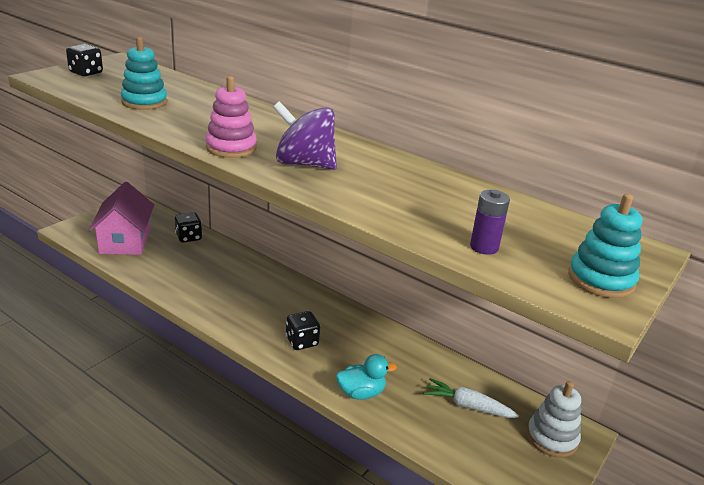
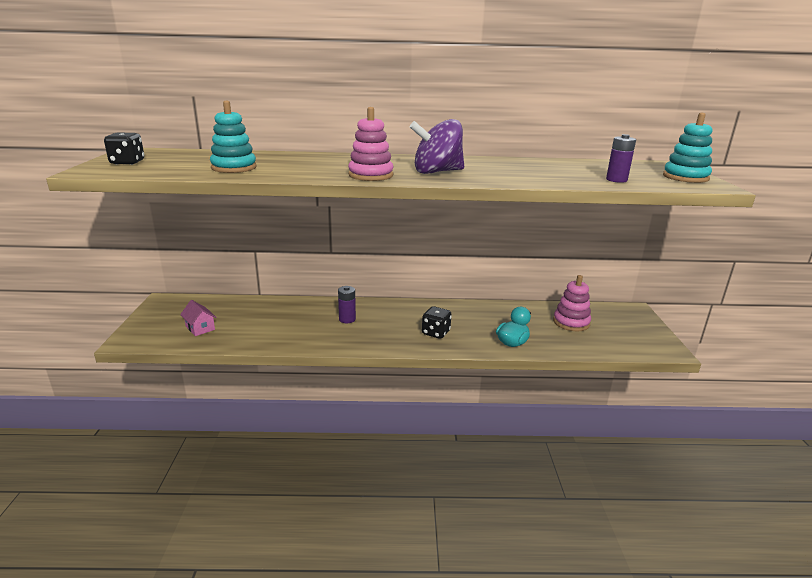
camera: 35 degrees left, 5 degrees down
(125, 241) = (200, 328): pink house -> pink house, size x0.49
(188, 237) = (252, 306): black dice -> none
(244, 287) = (347, 319): none -> purple battery
(467, 406) = (571, 322): white carrot -> pink stacking toy
(552, 438) = (627, 318): white stacking toy -> none

